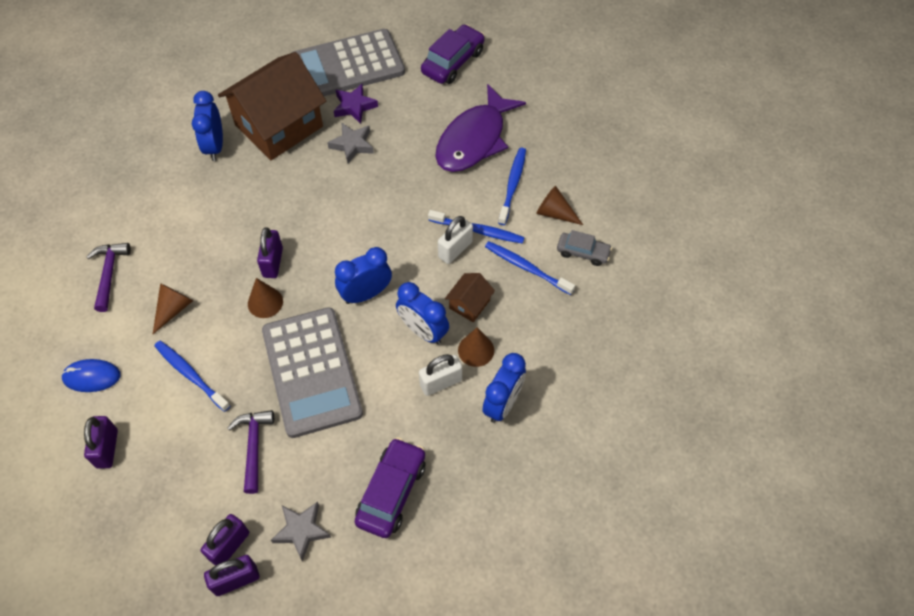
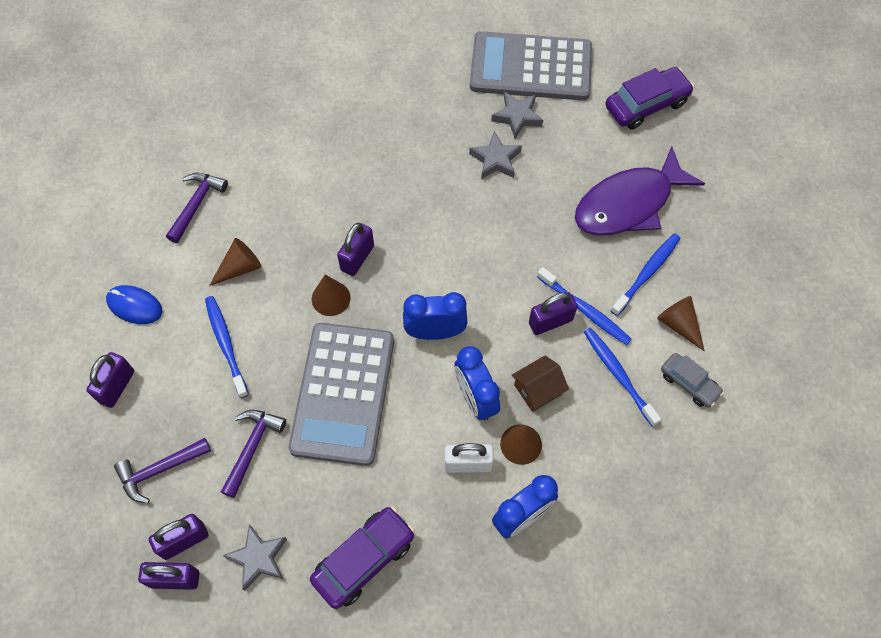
camera: 25 degrees right, 5 degrees up
(179, 499) = (159, 470): none -> purple hammer
(215, 146) = (356, 107): blue clock -> none
(279, 126) = (429, 109): brown house -> none
(354, 106) = (517, 117): purple star -> grey star
(455, 249) = (550, 321): white padlock -> purple padlock

